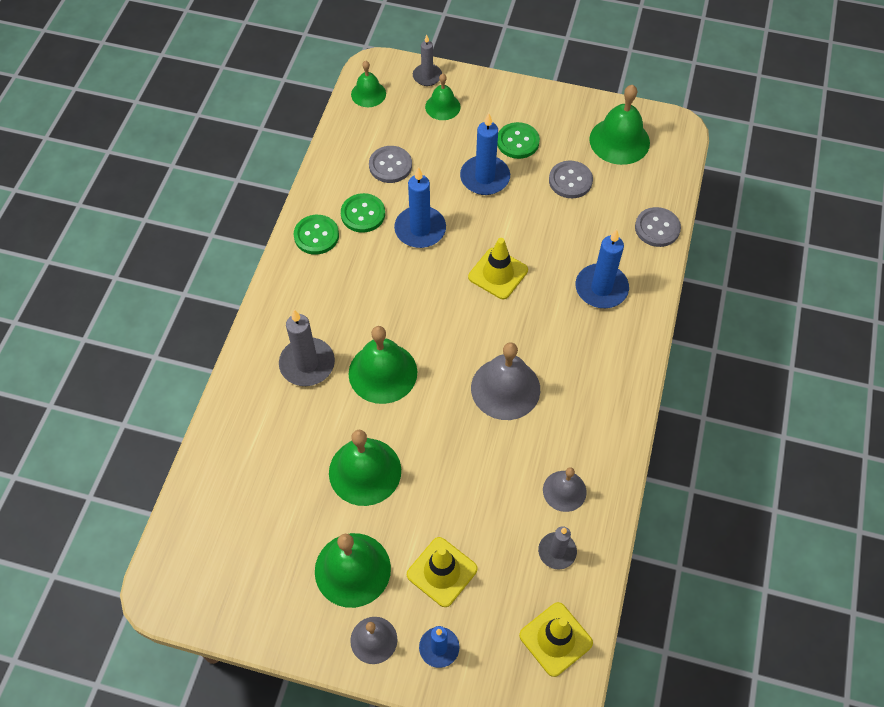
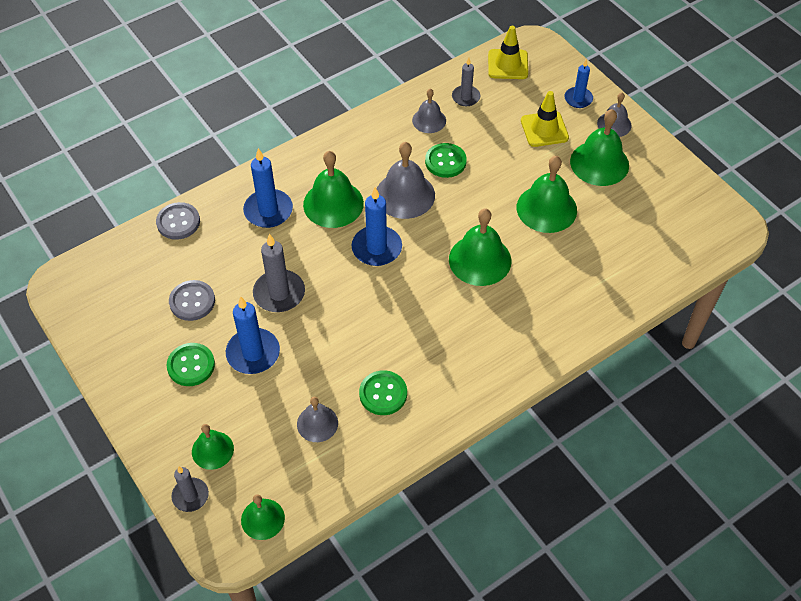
camera: 140 degrees left, 5 degrees down
(307, 364) = (531, 302): grey candle -> grey candle (279, 293)
(316, 236) = (439, 402): green button -> green button (445, 161)
(390, 165) = (317, 423): grey button -> grey bell
(420, 229) = (350, 346): blue candle -> blue candle (376, 248)
(498, 273) = (328, 270): yellow traffic cone -> none
(619, 140) = (114, 306): green bell -> green bell (333, 204)

